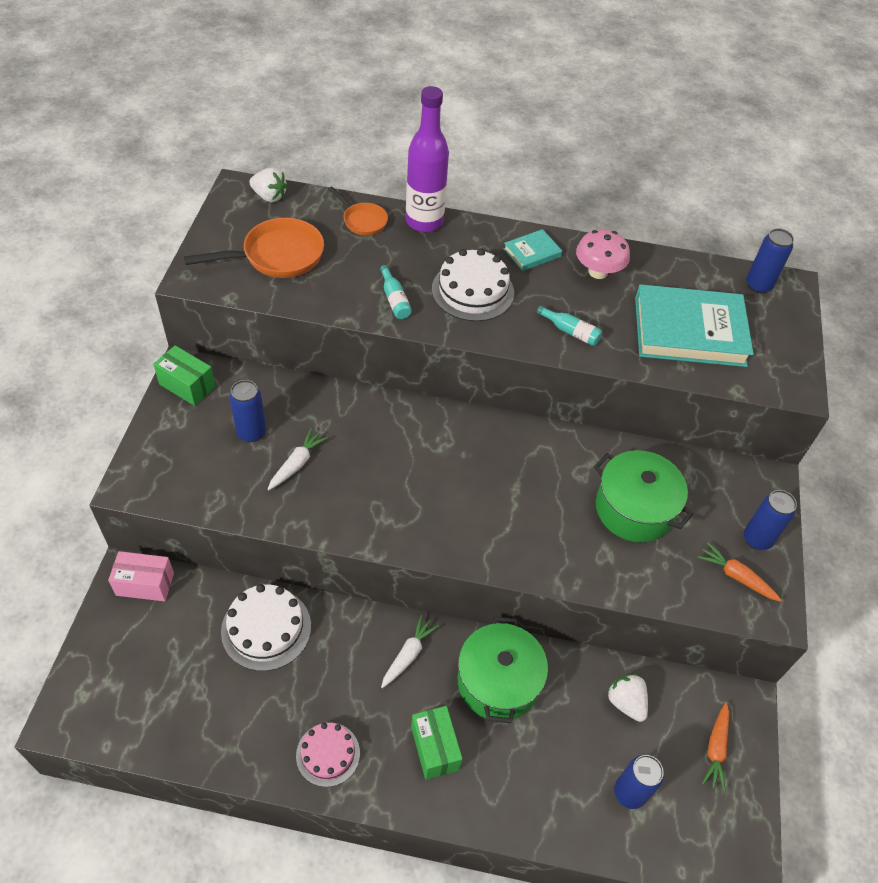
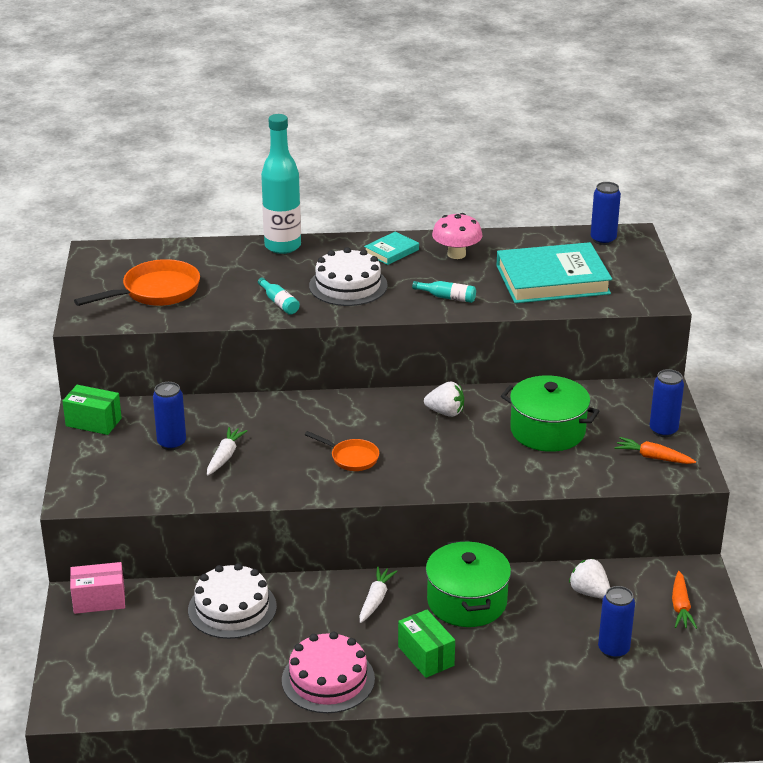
camera: 10 degrees left, 20 degrees down
(269, 196) = (127, 252): white strawberry -> white strawberry (445, 412)
(328, 754) = (328, 679): pink cake -> pink cake, size x1.51
(362, 220) = (224, 255): orange pan -> orange pan (351, 458)
(424, 221) = (282, 246): purple bottle -> turquoise bottle

